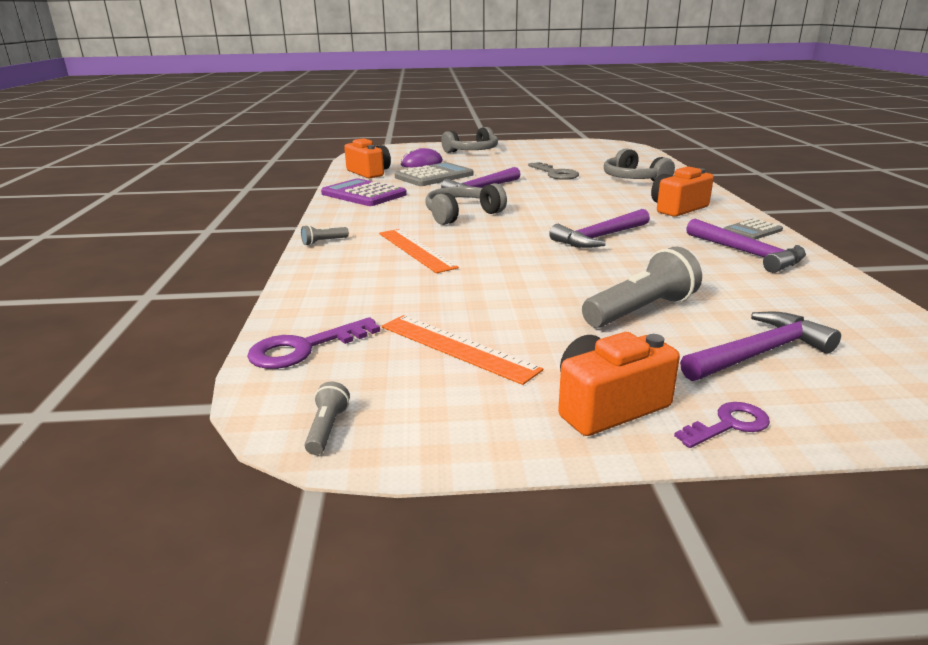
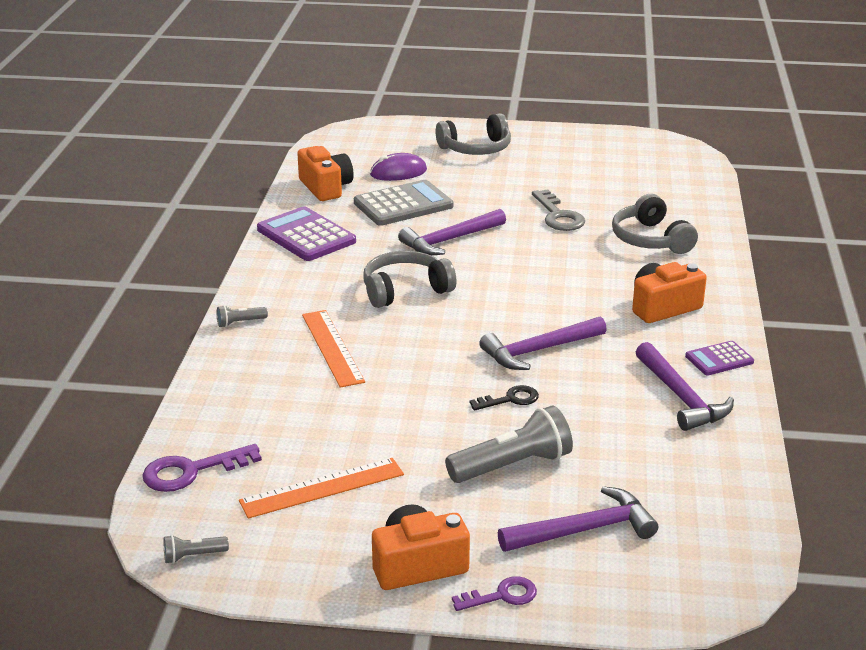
camera: 10 degrees right, 5 degrees up
(327, 429) = (193, 556): grey flashlight -> grey flashlight turned 120 degrees counterclockwise
(457, 347) = (322, 488): orange ruler -> orange ruler turned 75 degrees counterclockwise
(600, 267) = (510, 399): none -> black key
(752, 230) = (719, 359): grey calculator -> purple calculator

